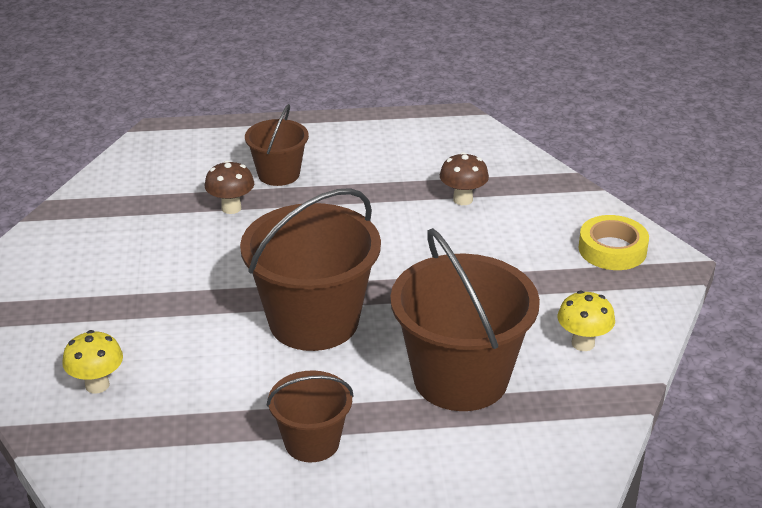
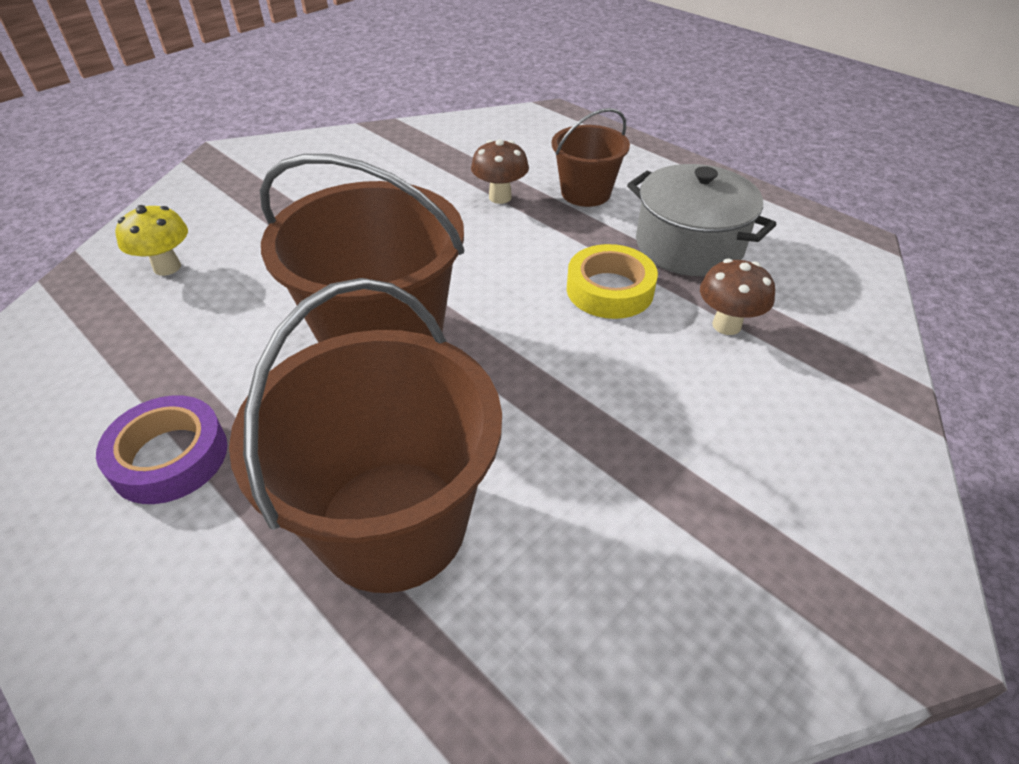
camera: 50 degrees right, 10 degrees up
(312, 442) = (169, 457): brown bucket -> purple tape
(384, 170) = (689, 245): none -> grey pot
(583, 343) = (595, 621): yellow mushroom -> none
(612, 249) = (837, 525): yellow tape -> yellow tape (610, 290)

